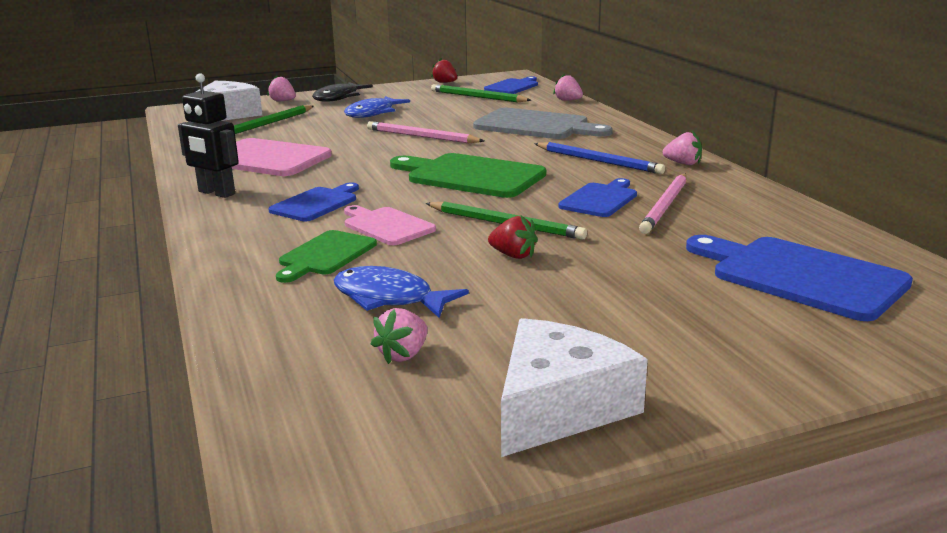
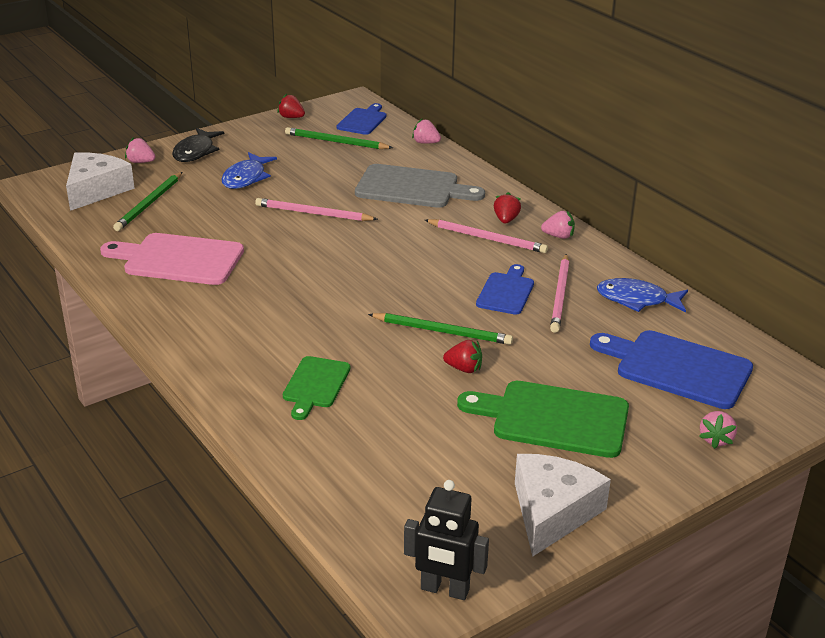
camera: 15 degrees left, 10 degrees up
(216, 193) = (170, 315): black robot -> black robot (444, 590)
(316, 203) = (270, 321): blue cutting board -> none
(386, 226) = (346, 344): pink cutting board -> none
(389, 298) = (391, 427): blue fish -> blue fish (637, 300)
(403, 355) = (430, 481): pink strawberry -> pink strawberry (716, 439)
(471, 176) = (385, 269): green cutting board -> green cutting board (553, 418)
(599, 161) = (487, 238): blue pencil -> pink pencil
(627, 150) = (506, 220): none -> red strawberry

